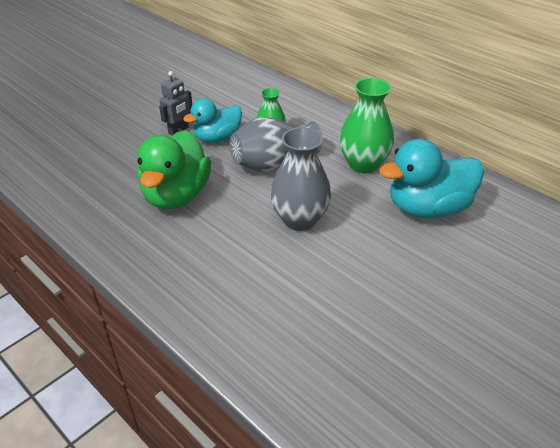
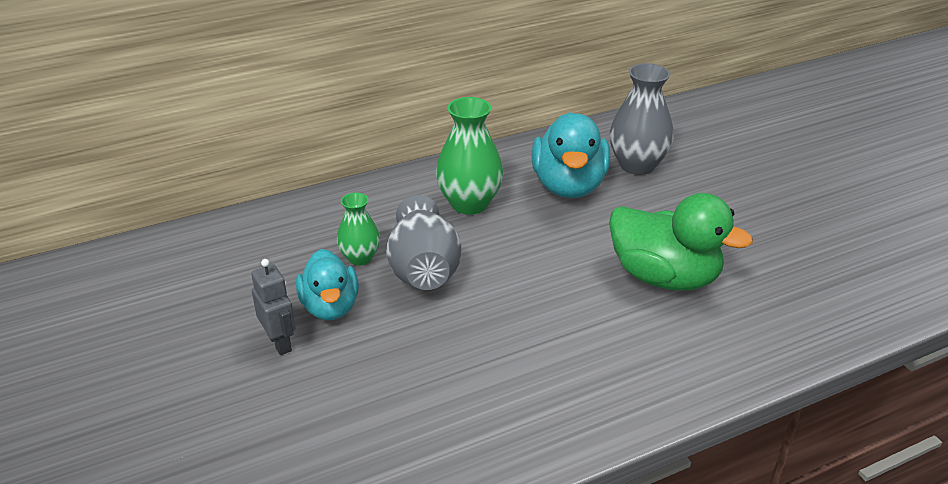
camera: 70 degrees left, 5 degrees down
(176, 195) = (443, 371): green duck -> green duck (664, 277)
(299, 219) = (546, 275): grey vase -> grey vase (637, 165)

